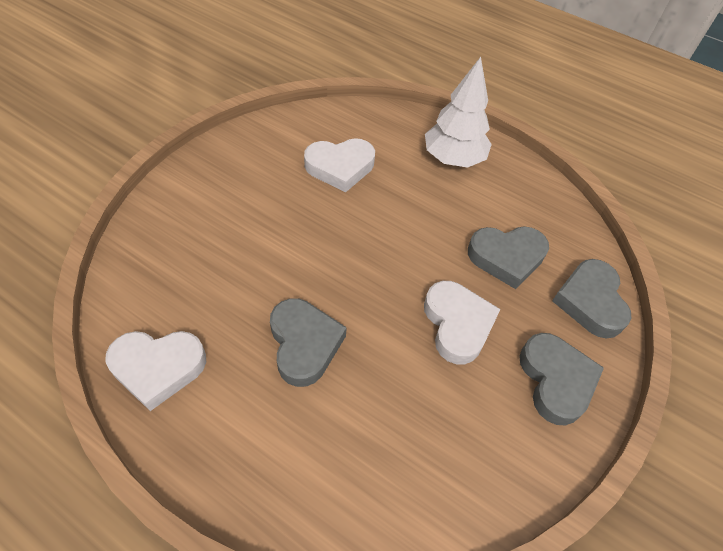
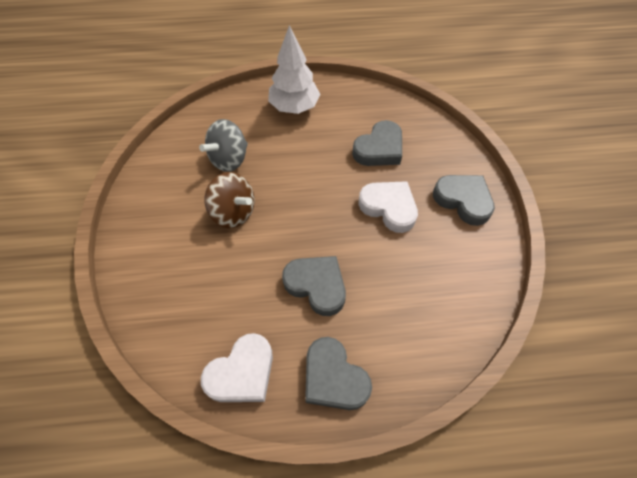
camera: 35 degrees left, 5 degrees up
(296, 218) = (233, 212): none -> brown spinning top
(340, 167) = (229, 159): white heart -> grey spinning top
(590, 301) = (442, 144): grey heart -> grey heart (333, 378)

